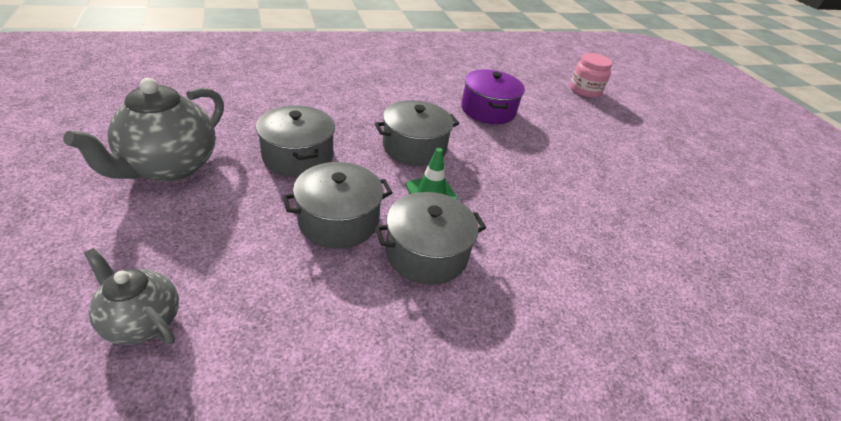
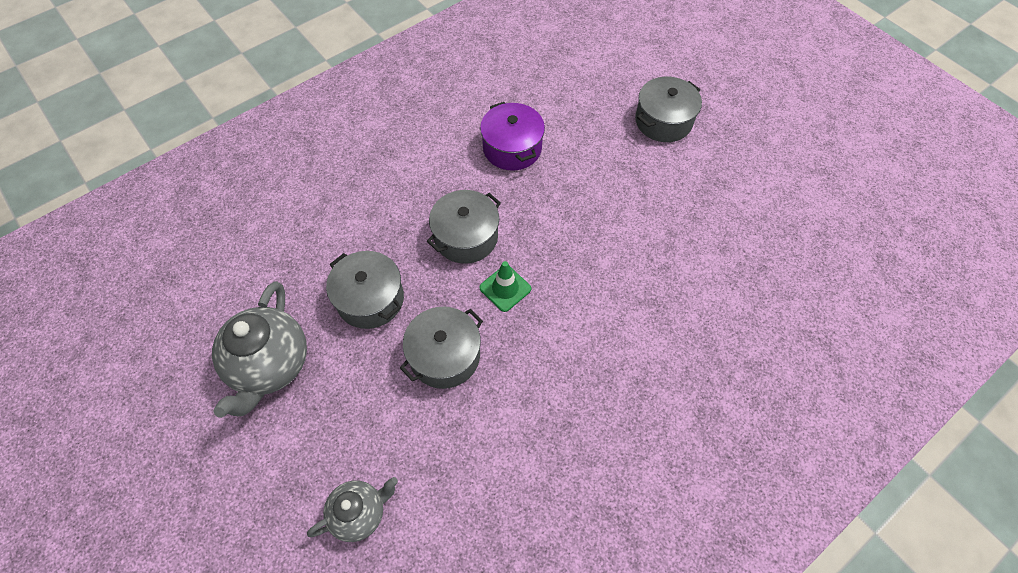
camera: 15 degrees left, 20 degrees up
(142, 322) = (359, 513): grey teapot -> grey teapot turned 135 degrees clockwise
(426, 253) = (529, 356): grey pot -> grey pot (663, 121)
(585, 90) = (596, 67): pink jar -> none

